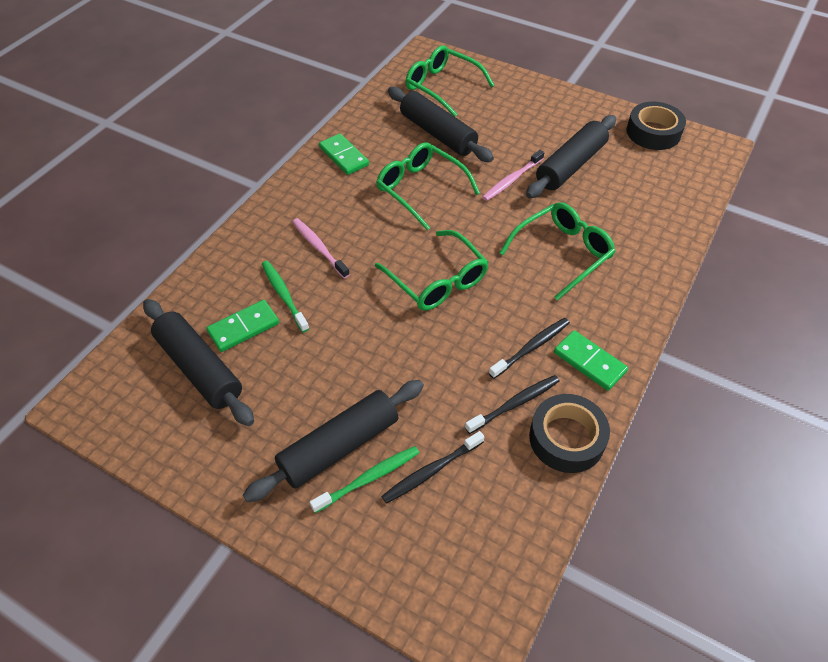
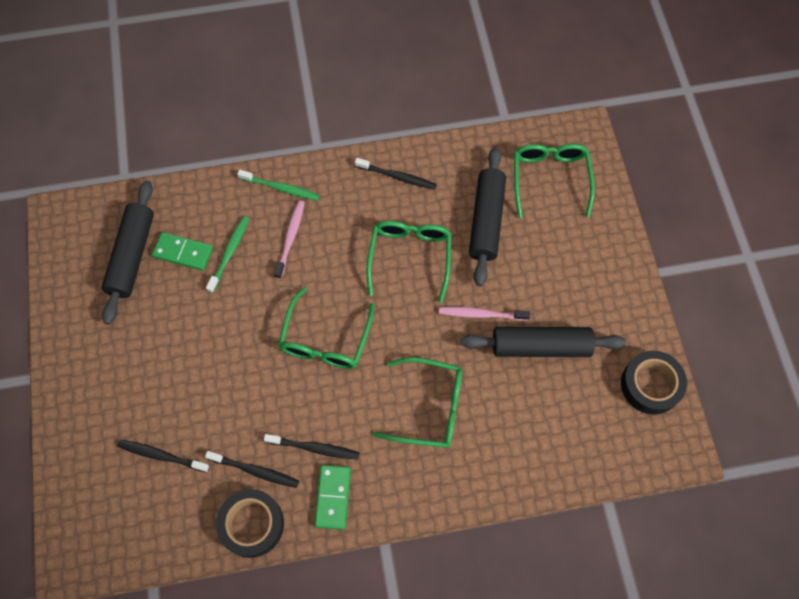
camera: 50 degrees right, 15 degrees up
(339, 446) = (138, 386): black rolling pin -> none
(344, 156) = (397, 177): green domino -> black toothbrush
(369, 478) = (129, 422): green toothbrush -> green toothbrush (281, 188)

